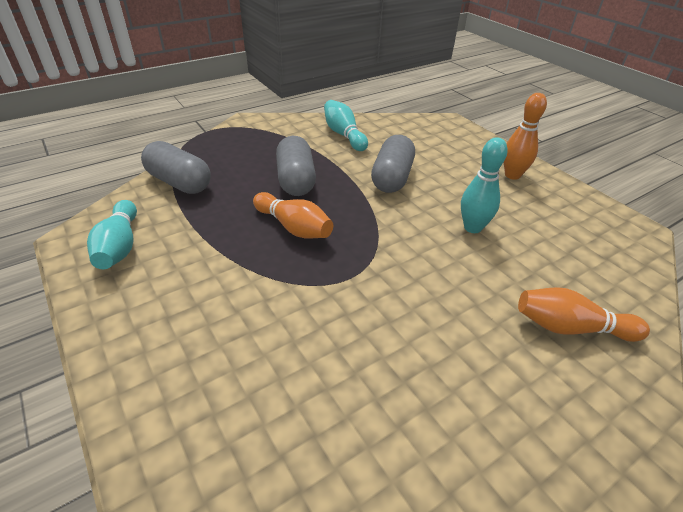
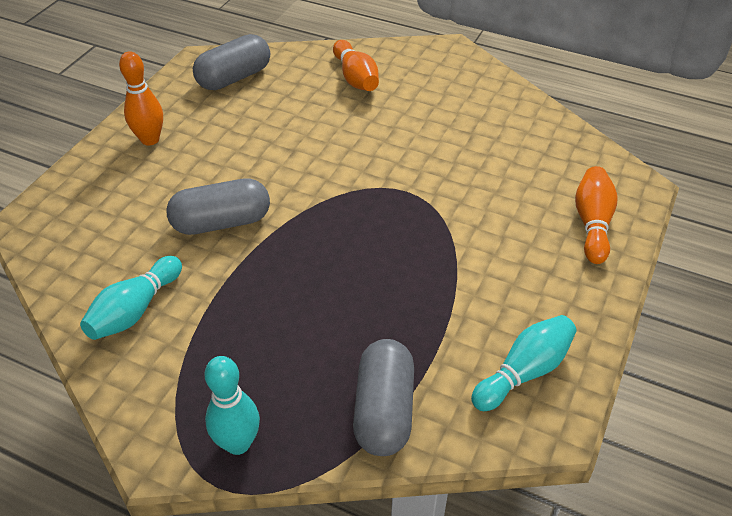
camera: 120 degrees left, 5 degrees up
(294, 227) = (374, 256): orange bowling pin -> orange bowling pin (592, 224)
(296, 180) = (288, 299): grey capsule -> grey capsule (234, 77)
(472, 227) = (272, 143): turquoise bowling pin -> turquoise bowling pin (238, 443)

